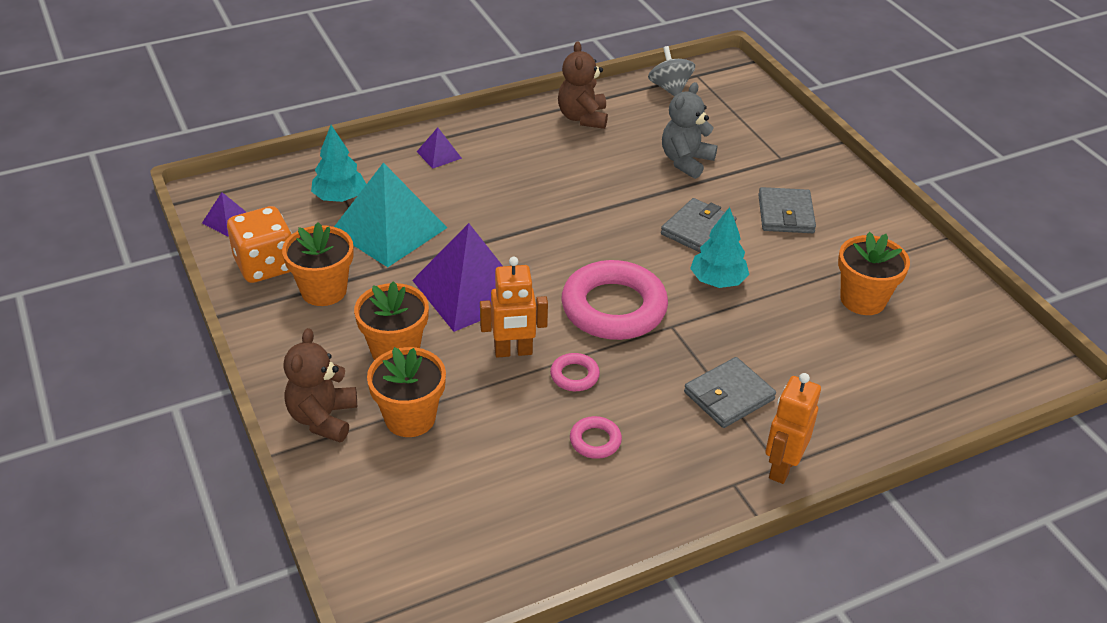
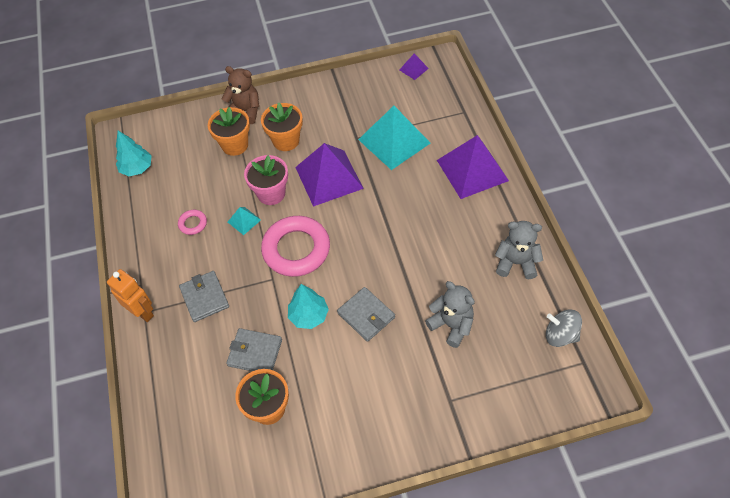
camera: 105 degrees right, 15 degrees up
(265, 265) = (369, 86): orange dice -> none
(324, 290) = (343, 111): orange flower pot -> none
(339, 197) = (429, 118): turquoise tree -> turquoise tree (137, 168)
(439, 155) = (472, 170): purple pyramid -> purple pyramid, size x2.28
(513, 352) = (271, 193): orange robot -> pink flower pot
(574, 375) = (244, 221): pink ring -> turquoise pyramid
(582, 118) = (516, 263): brown teddy bear -> grey teddy bear
(670, 88) = (560, 335): grey spinning top -> grey spinning top turned 150 degrees counterclockwise
(785, 214) = (375, 382): grey wallet -> grey wallet (255, 353)

